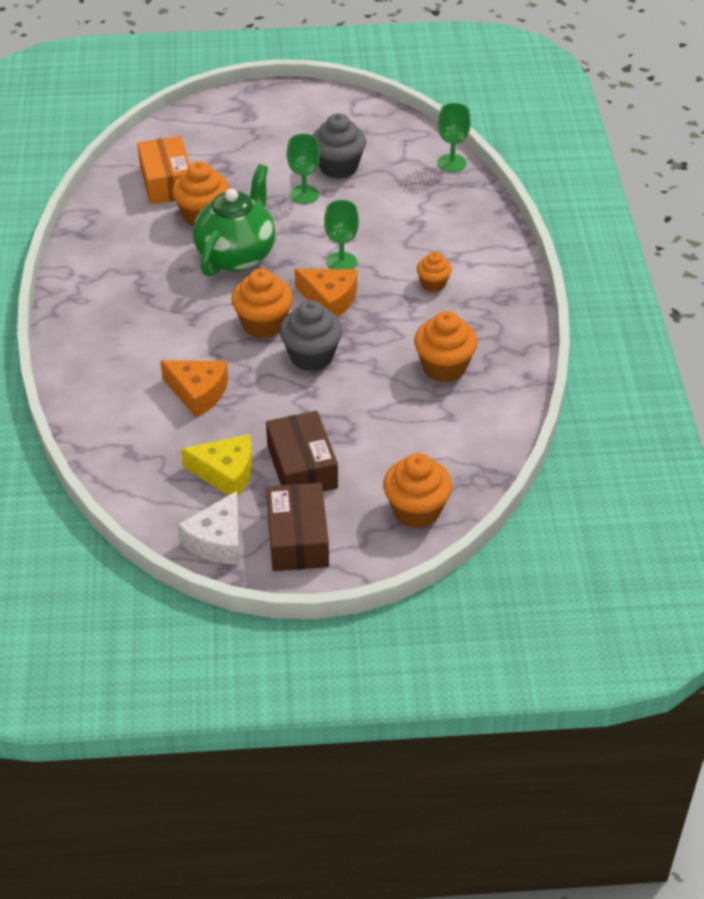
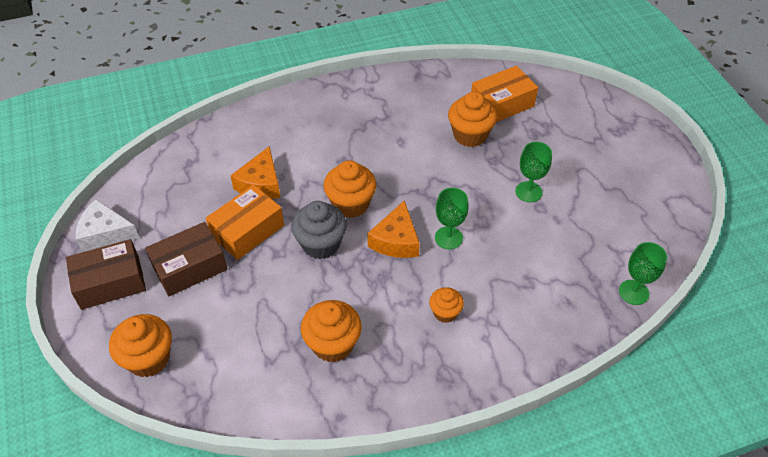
camera: 75 degrees right, 5 degrees up
(226, 473) = (176, 221): yellow cheese -> none
(236, 255) = (429, 167): green teapot -> none
(267, 413) = (247, 230): none -> orange box
(338, 167) = (579, 207): grey cupcake -> none

